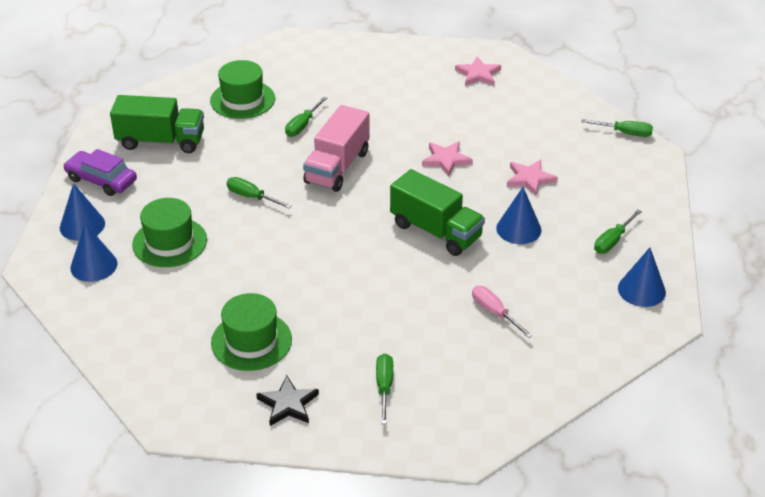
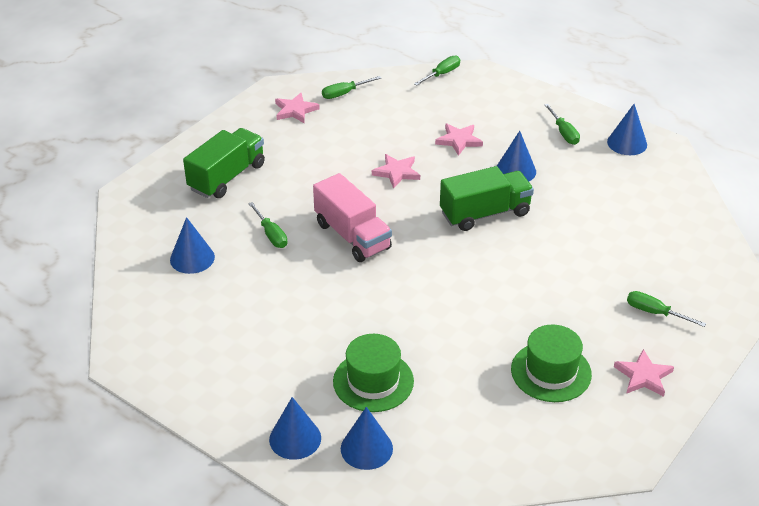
camera: 60 degrees left, 0 degrees up
(101, 180) = (231, 401): purple car -> none
(161, 141) = (206, 336): green truck -> green truck (227, 177)
(242, 100) = (192, 258): green hat -> blue cone
(251, 197) = (350, 304): green screwdriver -> green screwdriver (344, 93)
(288, 404) = (643, 376): black star -> pink star
(494, 312) = (605, 222): pink screwdriver -> none

